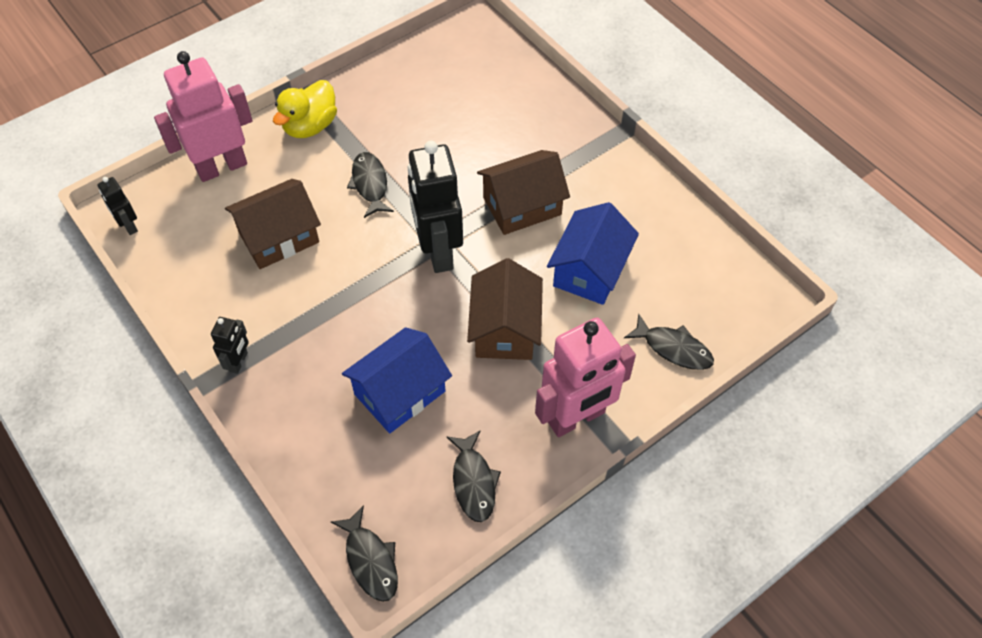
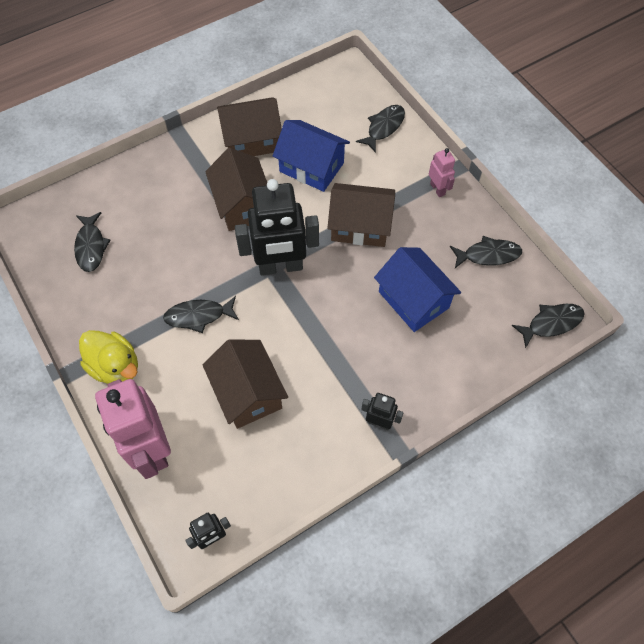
camera: 85 degrees left, 5 degrees up
(451, 83) = (91, 246): none -> black fish
(576, 418) = (437, 189): pink robot -> pink robot, size x0.47
(622, 204) = (251, 140): none -> brown house

